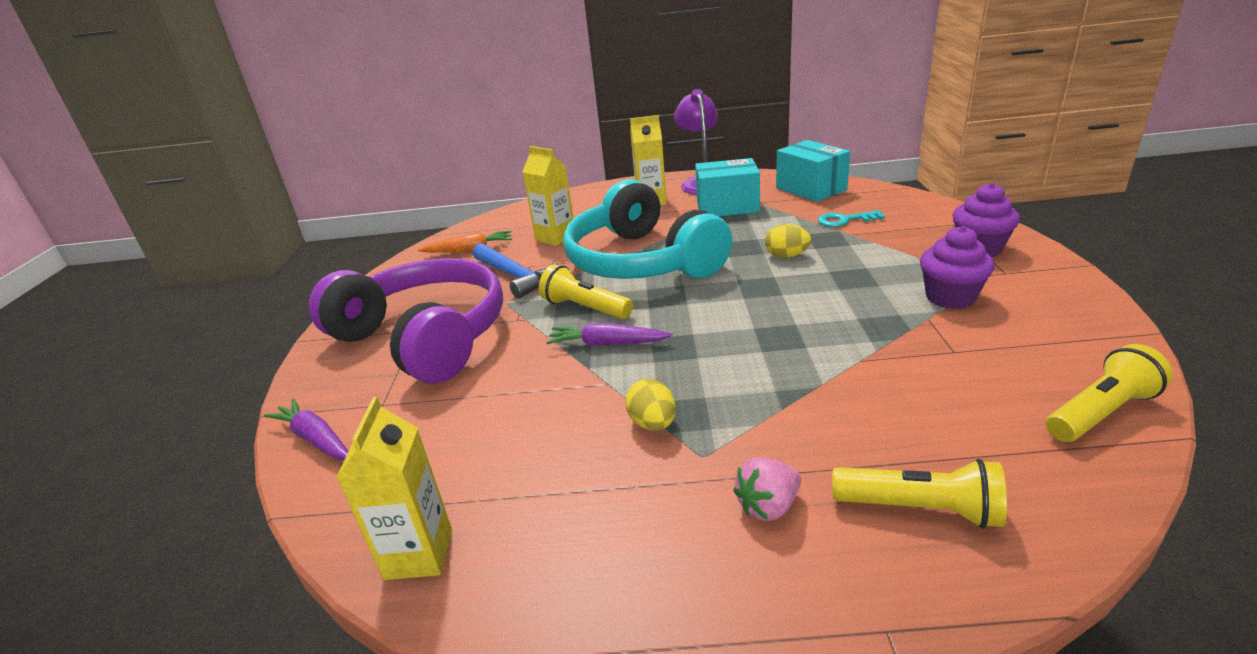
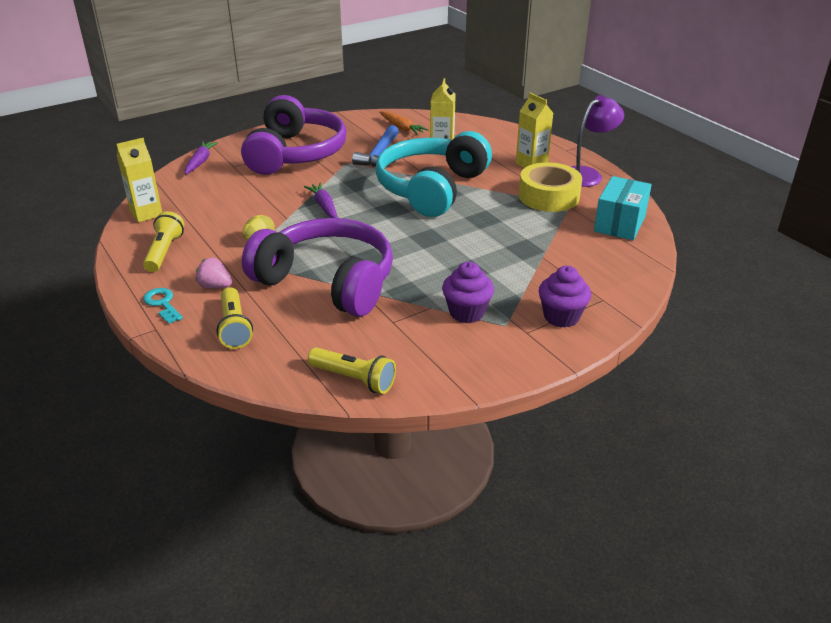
camera: 55 degrees right, 5 degrees up
(585, 308) = (358, 188): yellow flashlight -> yellow flashlight (164, 252)
(727, 207) = (549, 196): turquoise box -> yellow tape
(786, 256) = (482, 238): yellow egg -> none
(822, 383) = (327, 282): none -> purple headphones
(845, 220) = (567, 250): turquoise key -> turquoise key (163, 304)

